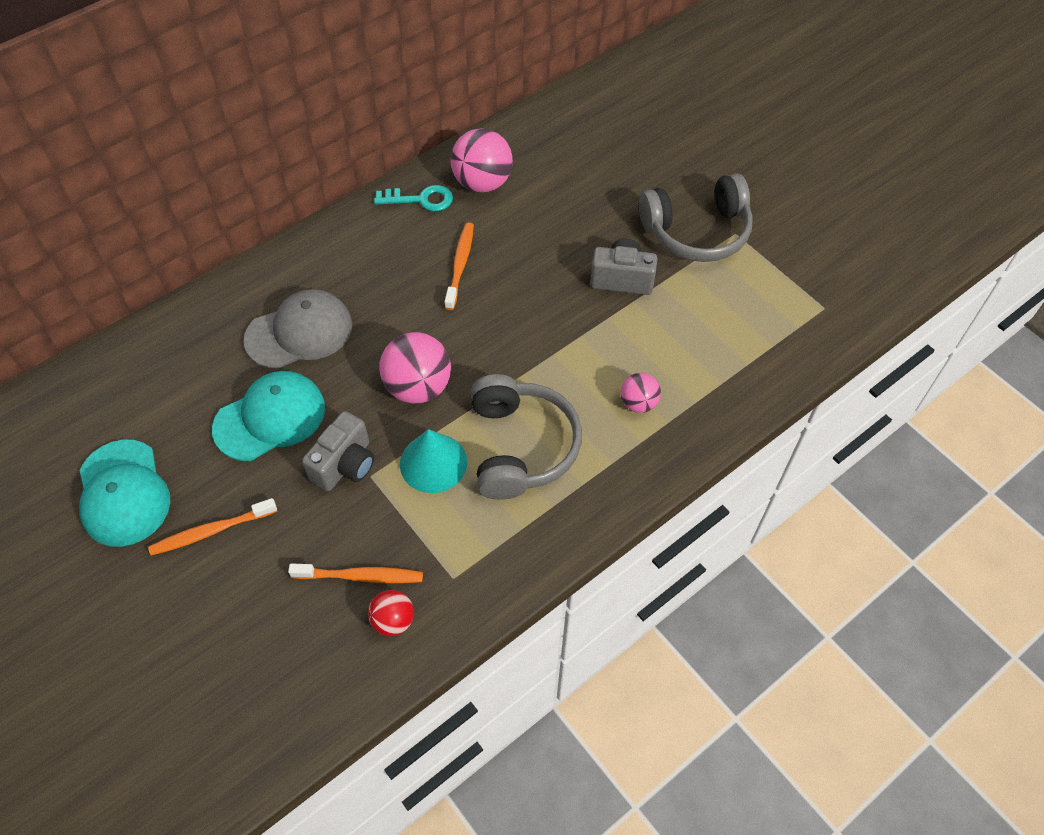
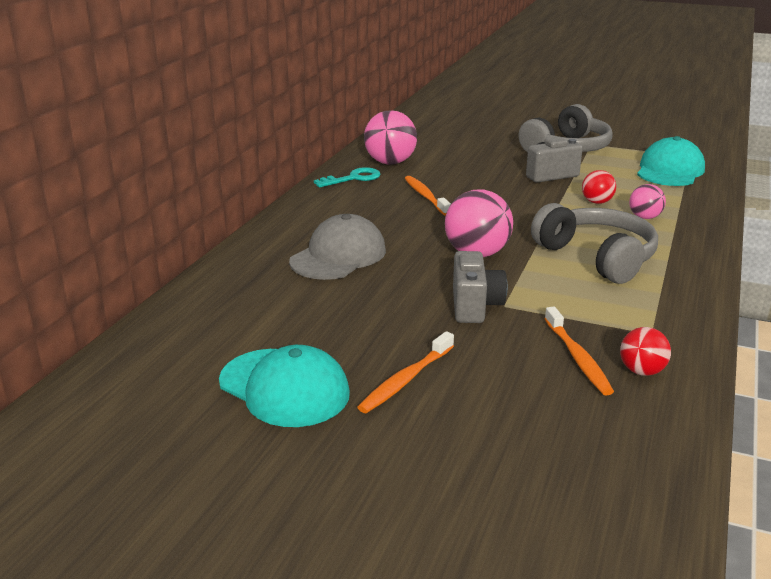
camera: 30 degrees left, 30 degrees down
(270, 418) = (373, 303): turquoise cap -> turquoise cap (670, 170)
(360, 576) = (577, 358): orange toothbrush -> orange toothbrush turned 105 degrees clockwise
(433, 462) = (544, 283): turquoise cone -> none
(618, 353) = (597, 202): none -> red ball

